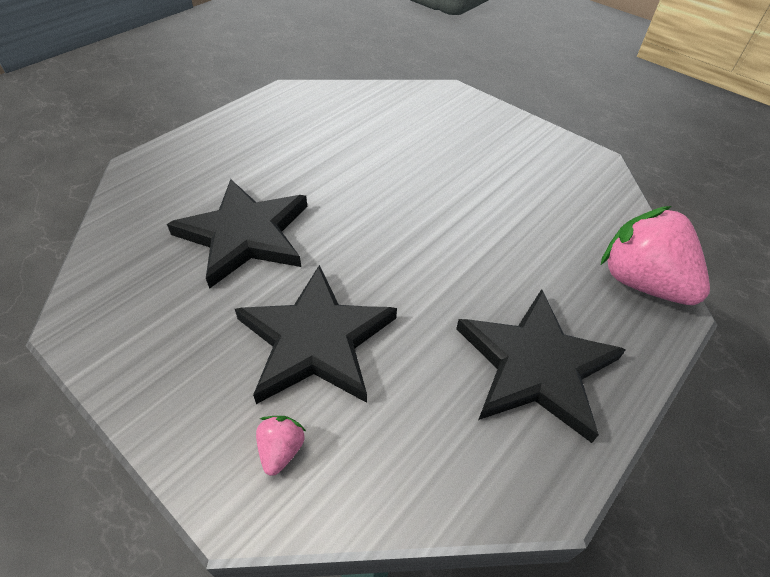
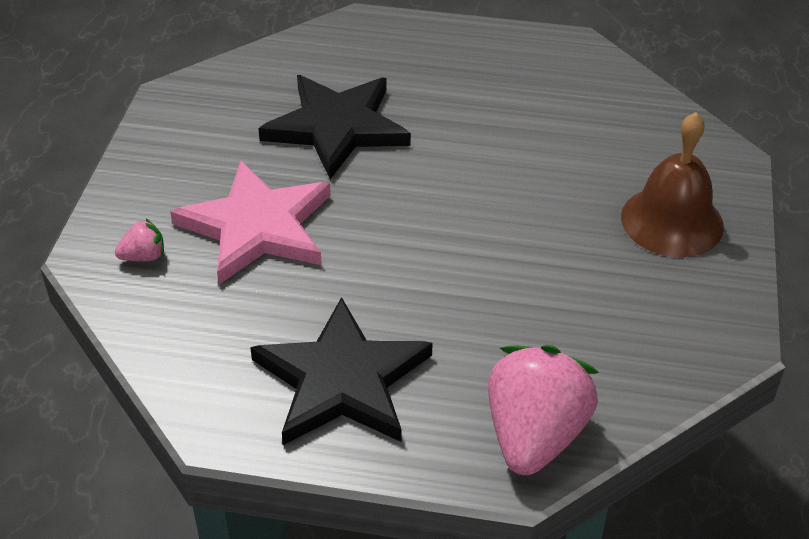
camera: 60 degrees right, 5 degrees down
(316, 340) = (257, 227): black star -> pink star
(482, 135) = (672, 221): none -> brown bell

